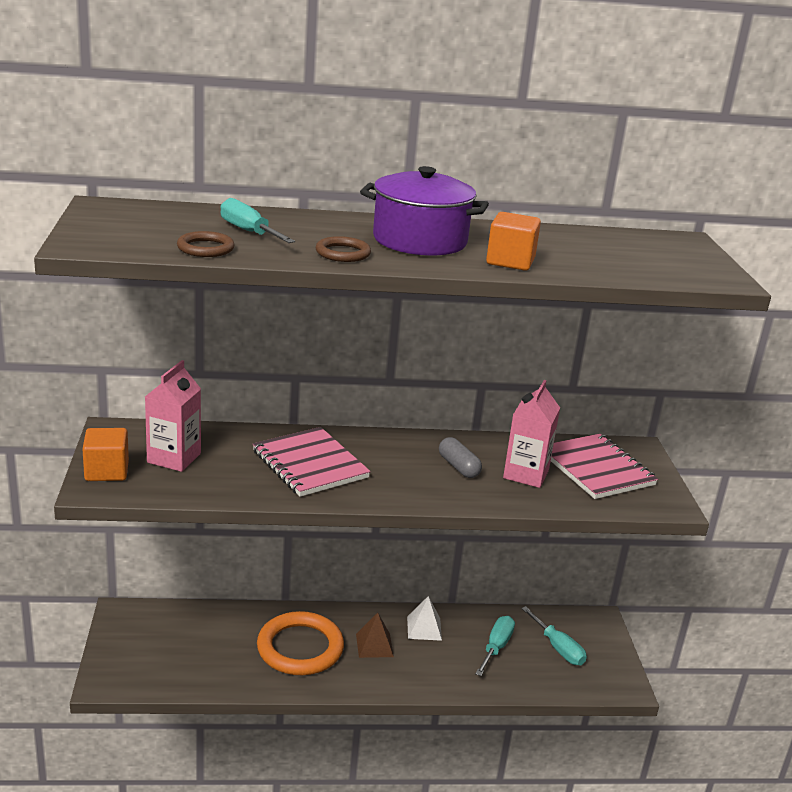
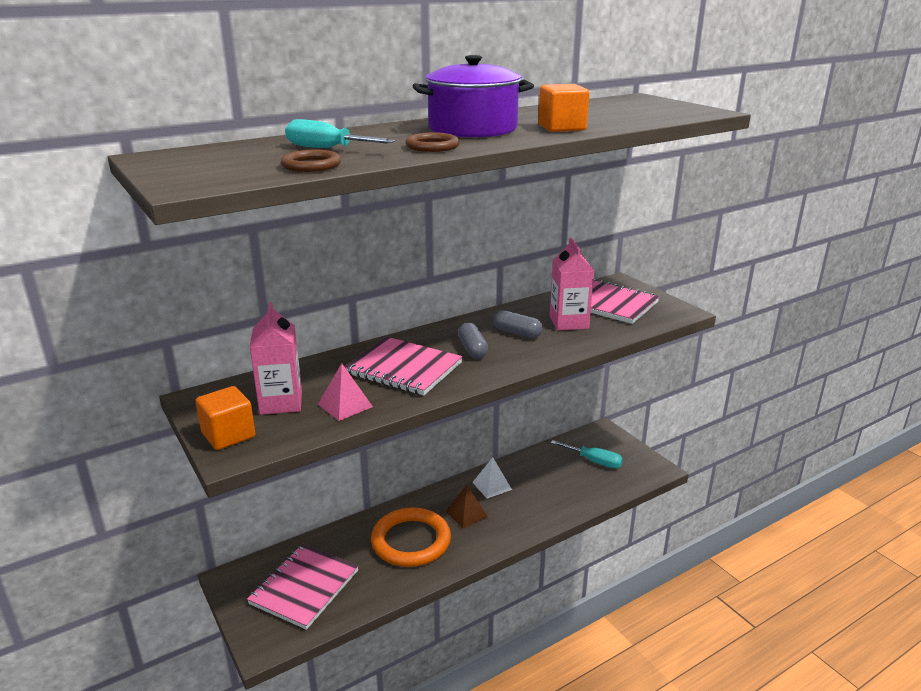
camera: 25 degrees left, 0 degrees up
(174, 648) = (304, 587): none -> pink notebook
(223, 480) = (345, 405): none -> pink pyramid
(395, 468) = (472, 349): none -> grey capsule
(496, 647) = (553, 478): turquoise screwdriver -> none

